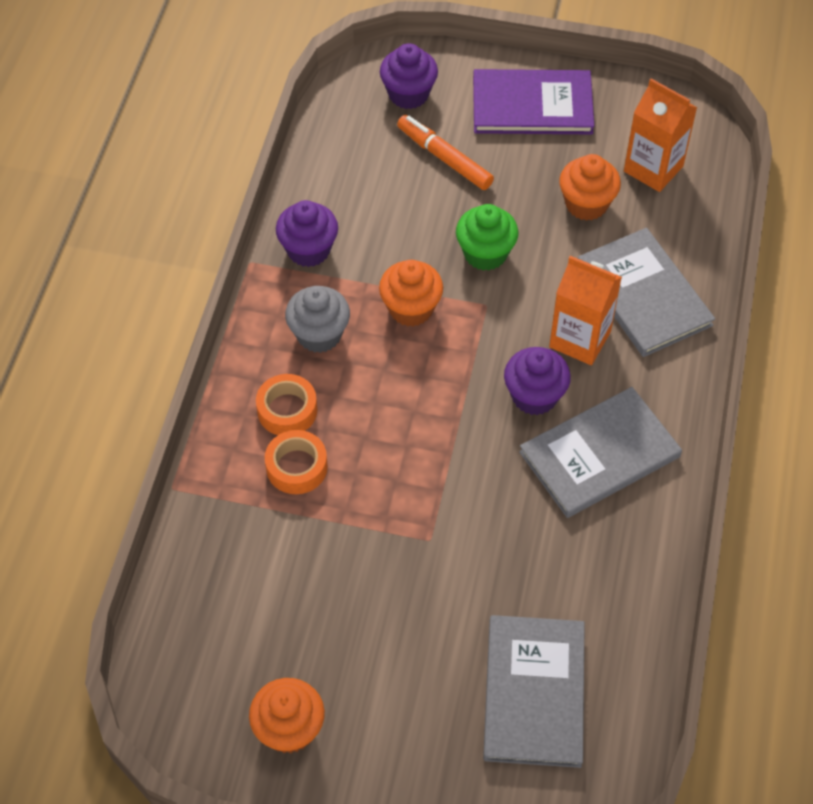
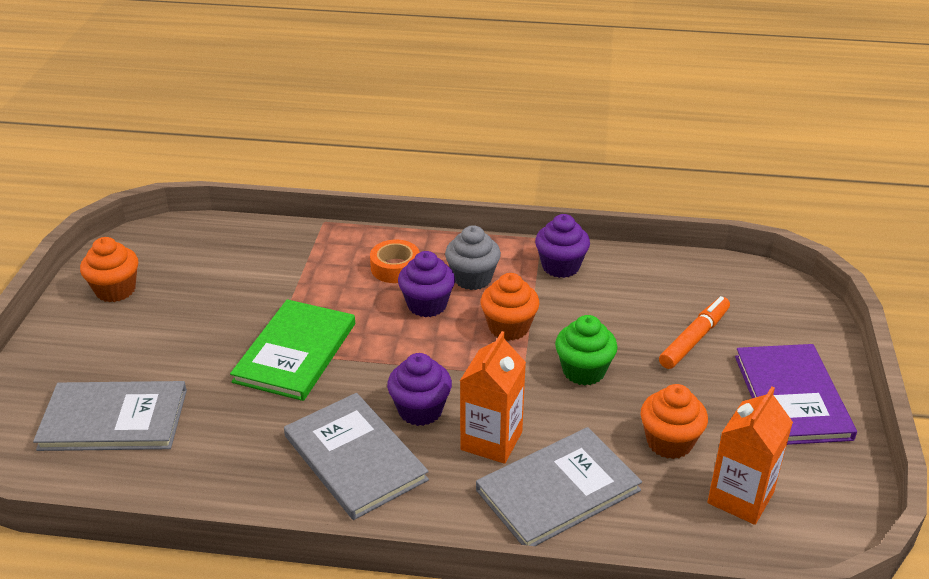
camera: 85 degrees right, 20 degrees down
(296, 467) = (341, 276): orange tape -> none
(408, 94) = (766, 311): purple cupcake -> purple cupcake (427, 305)
(434, 512) = (295, 352): none -> green book

